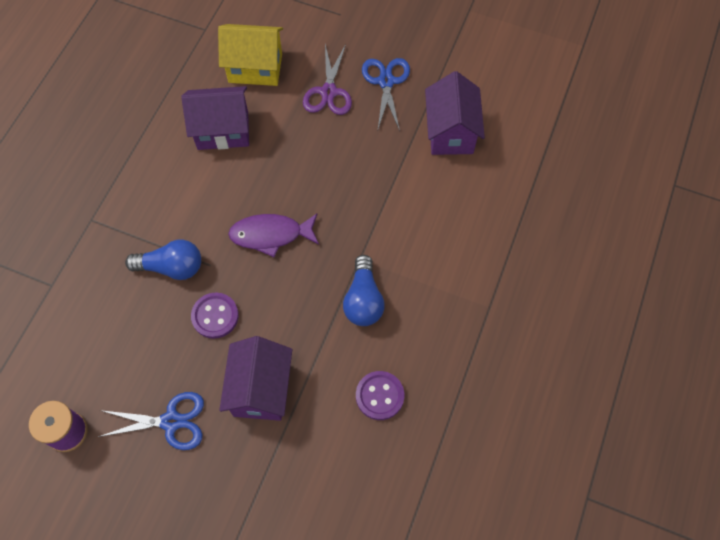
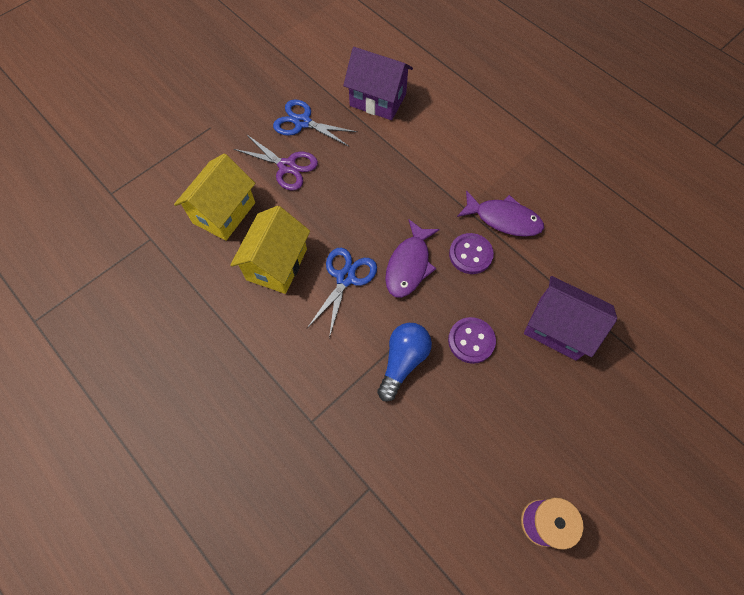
camera: 65 degrees left, 0 degrees up
(171, 421) = (563, 417): blue scissors -> blue scissors (345, 278)
(223, 130) = (276, 264): purple house -> yellow house
(363, 300) = (503, 219): blue light bulb -> purple fish
(379, 396) = (594, 241): purple button -> purple button (470, 254)

